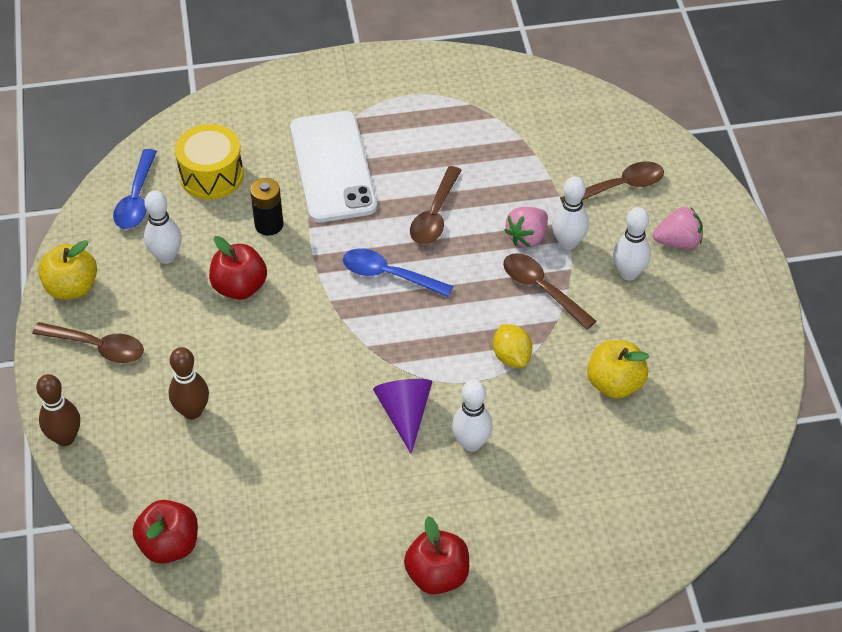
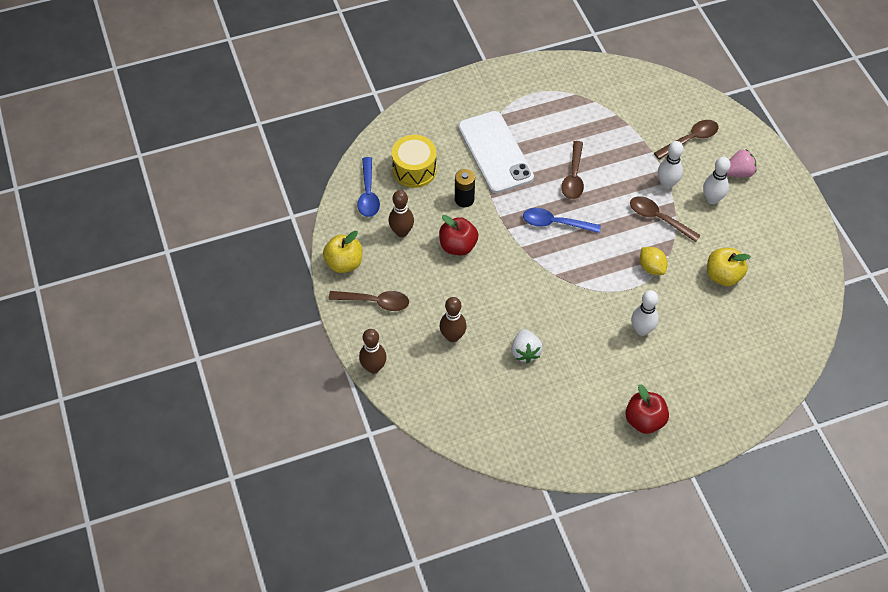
camera: 10 degrees left, 5 degrees up
(166, 256) = (401, 232): white bowling pin -> brown bowling pin
(169, 545) = (466, 428): red apple -> none
(290, 449) = (525, 352): none -> white strawberry
(405, 413) = (593, 316): purple cone -> none
(527, 237) = (639, 184): pink strawberry -> none

